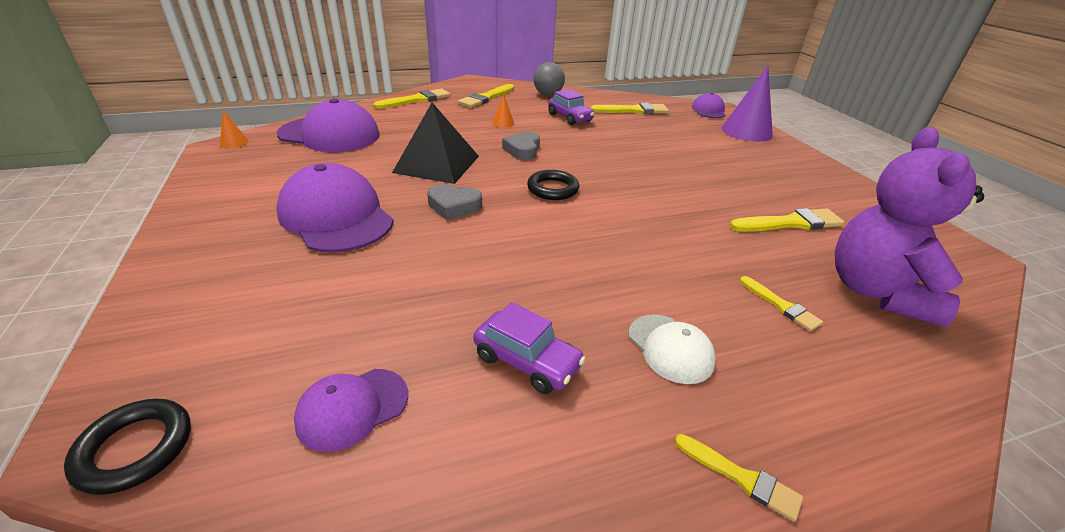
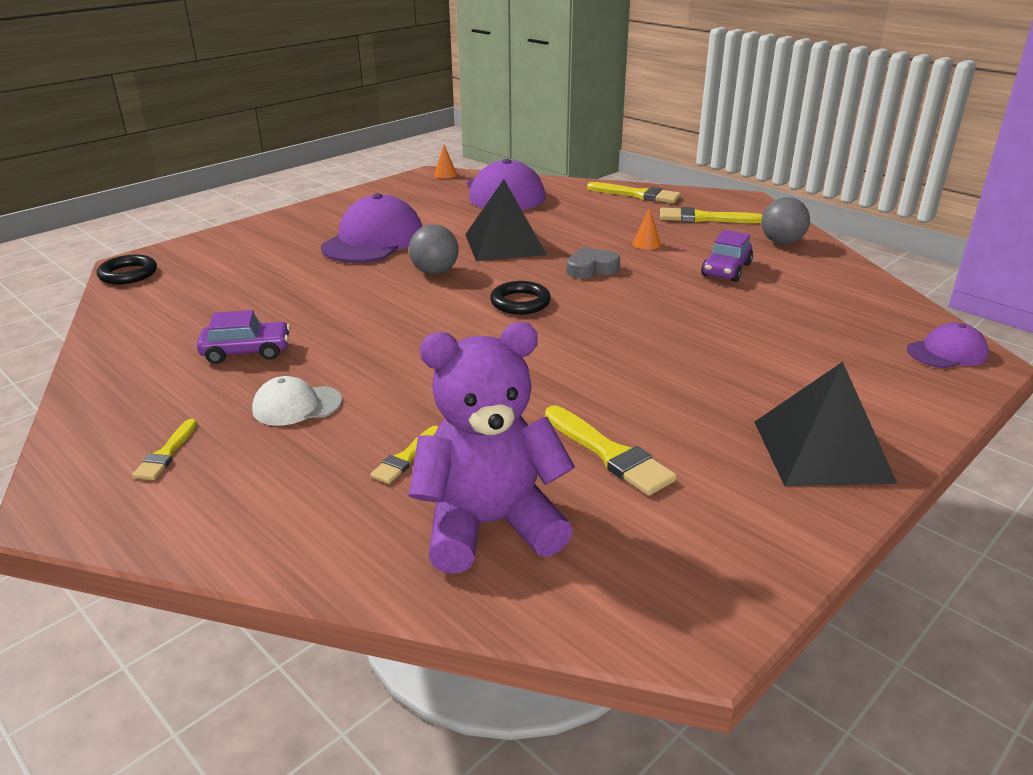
camera: 65 degrees right, 5 degrees down
(352, 408) = (176, 312): purple cap -> none
(454, 206) = (435, 272): grey heart -> grey ball
(527, 361) = (247, 352): purple car -> purple car turned 105 degrees counterclockwise
(633, 110) = (828, 300): yellow brush -> none
(670, 348) = (297, 406): white cap -> white cap turned 45 degrees clockwise
(746, 131) = (908, 394): purple cone -> none
(797, 167) = (821, 451): none -> black pyramid

